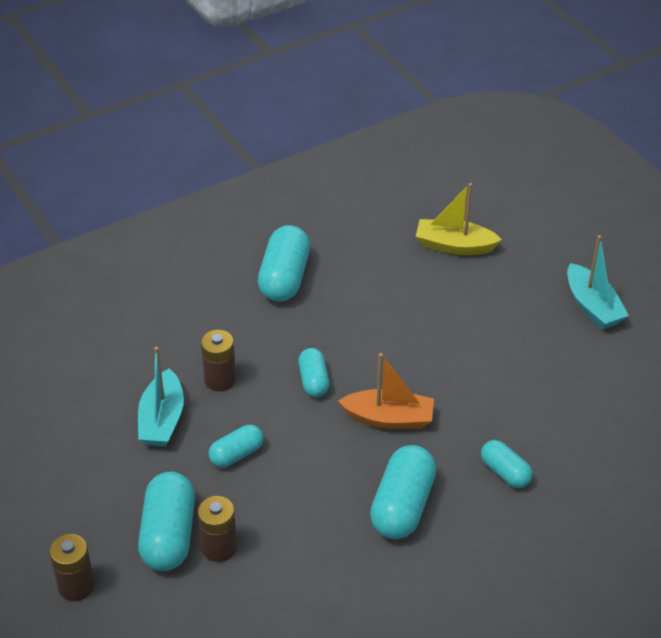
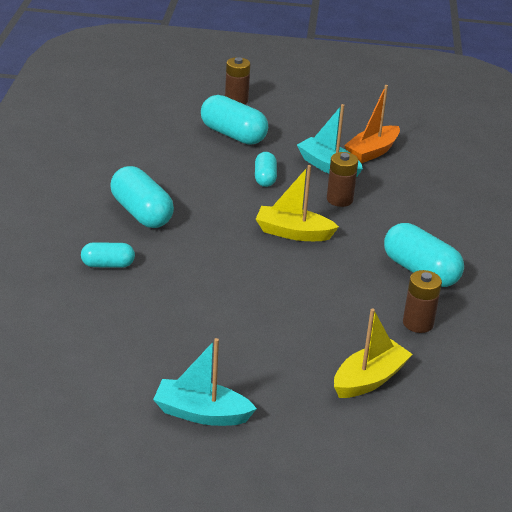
camera: 125 degrees right, 10 degrees down
(219, 547) = (202, 144): brown battery -> brown battery (418, 323)
(313, 381) = (293, 233): turquoise capsule -> yellow boat
(389, 418) = (218, 244): orange boat -> orange boat (372, 152)

